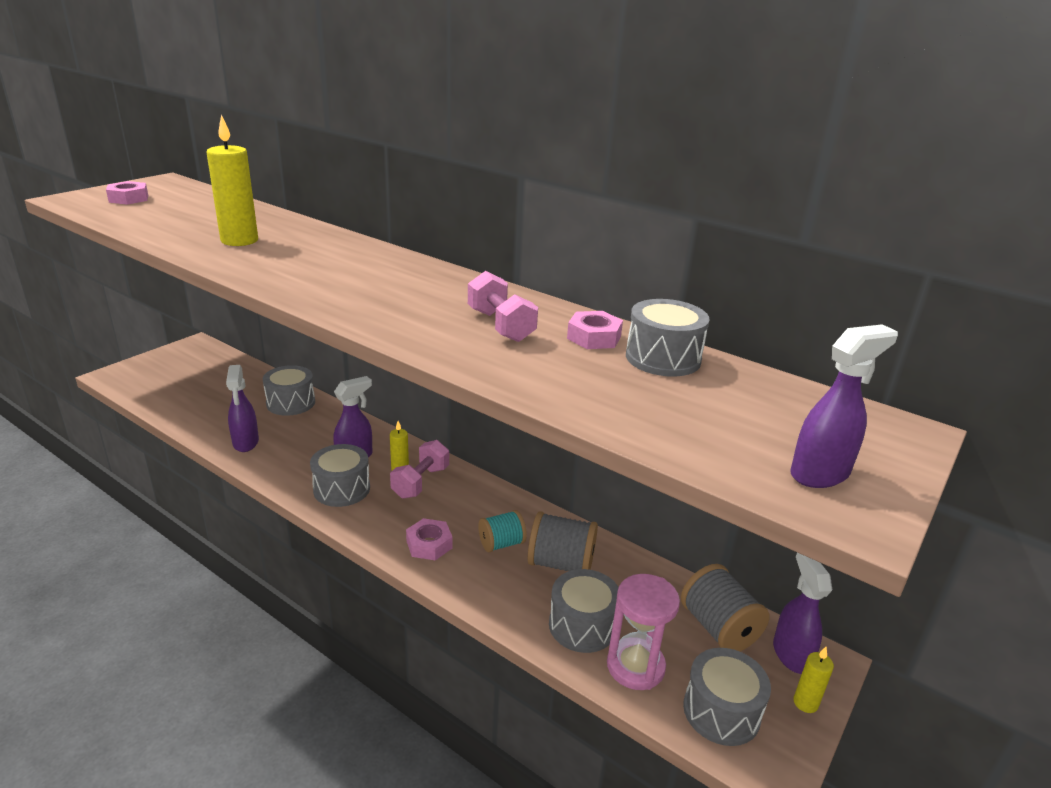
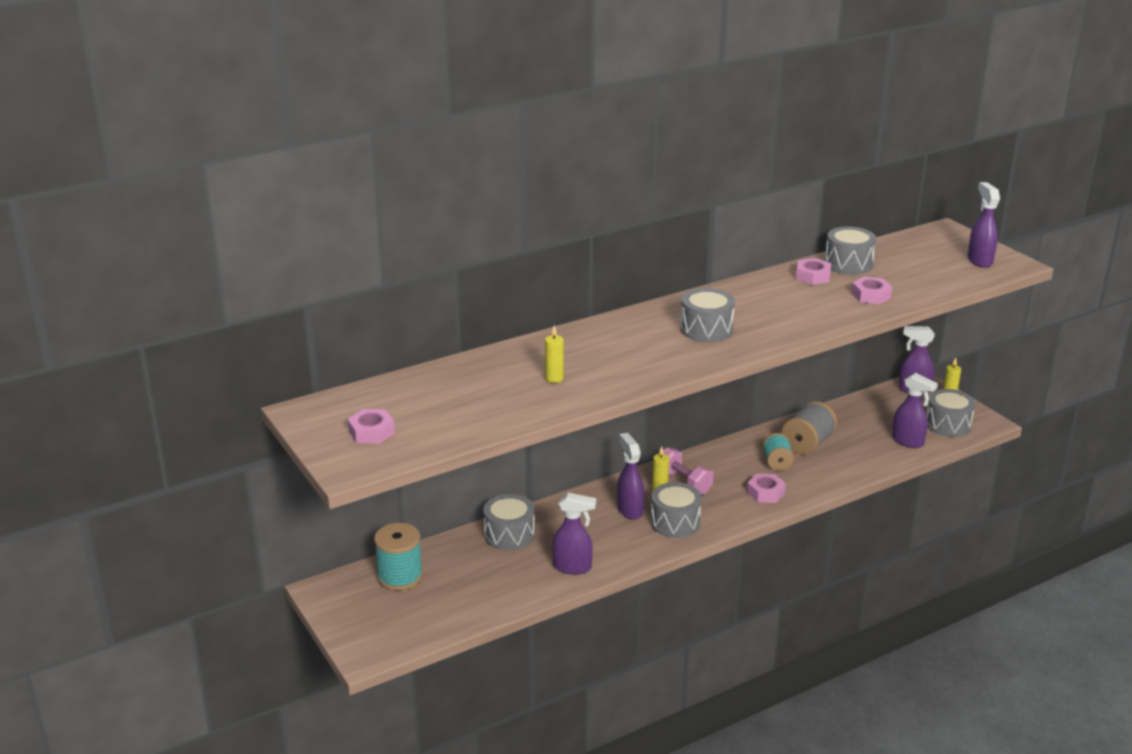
camera: 65 degrees left, 0 degrees up
(218, 369) = (400, 576): none -> turquoise spool
(239, 240) = (554, 378): yellow candle -> yellow candle, size x0.53
(500, 325) = (784, 301): pink dumbbell -> none
(570, 381) = (871, 295): none -> pink nut
(582, 625) = (869, 450): grey drum -> grey drum (706, 329)
(635, 666) = (908, 441): pink hourglass -> purple spray bottle
(718, 628) = (886, 405): grey spool -> none

